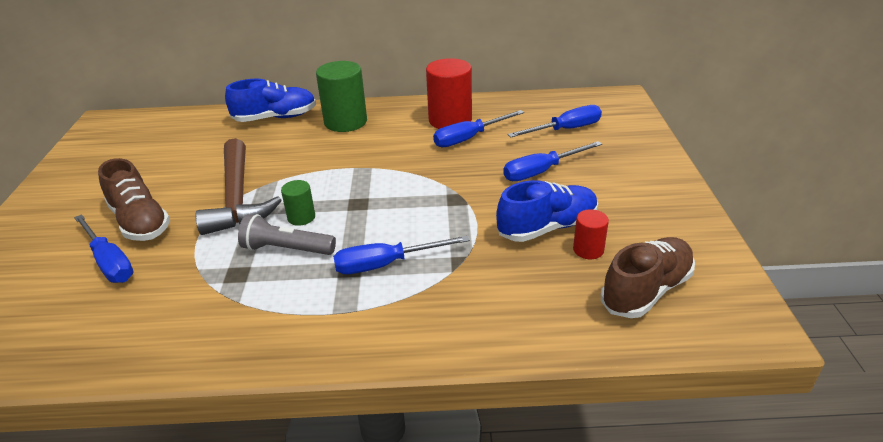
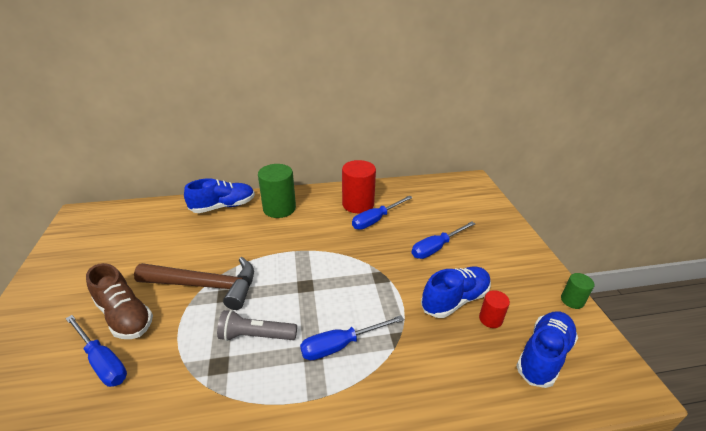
camera: 10 degrees left, 0 degrees up
(237, 198) = (205, 285): brown hammer -> brown hammer turned 60 degrees counterclockwise
(301, 217) = (262, 302): green cylinder -> green cylinder (572, 300)
(565, 130) = (443, 210): blue screwdriver -> none
(646, 291) = (543, 355): brown shoe -> blue shoe

